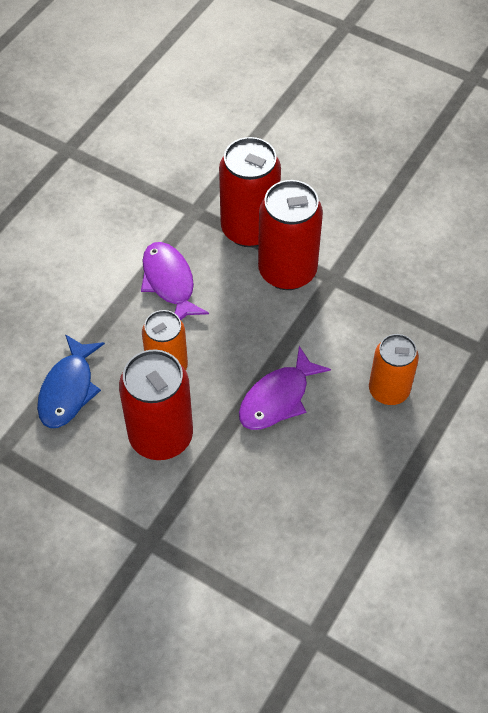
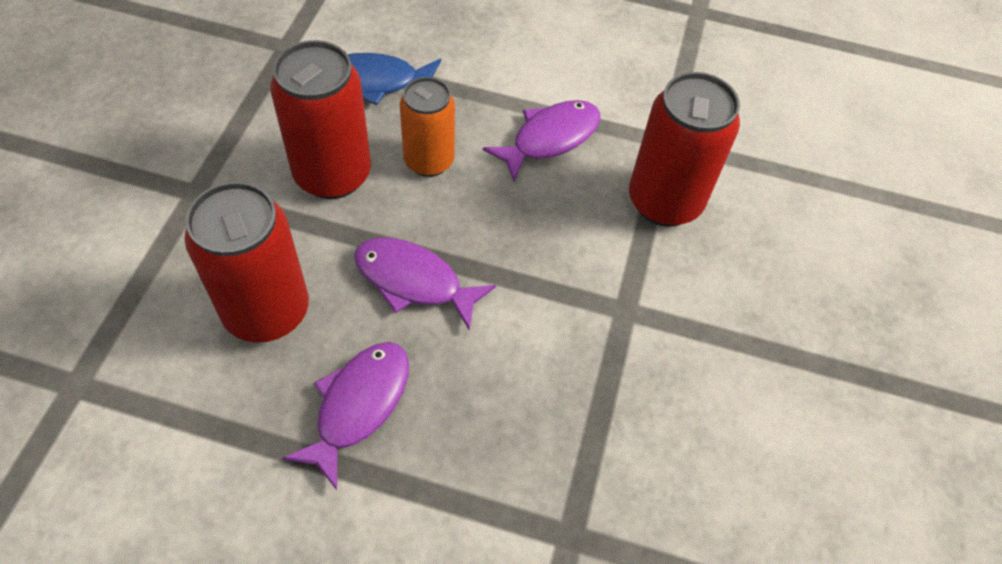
camera: 70 degrees right, 0 degrees up
(287, 271) = (615, 255): red can -> red can (267, 311)
(371, 450) = (358, 406): none -> purple fish
(388, 390) = (461, 412): orange can -> none

